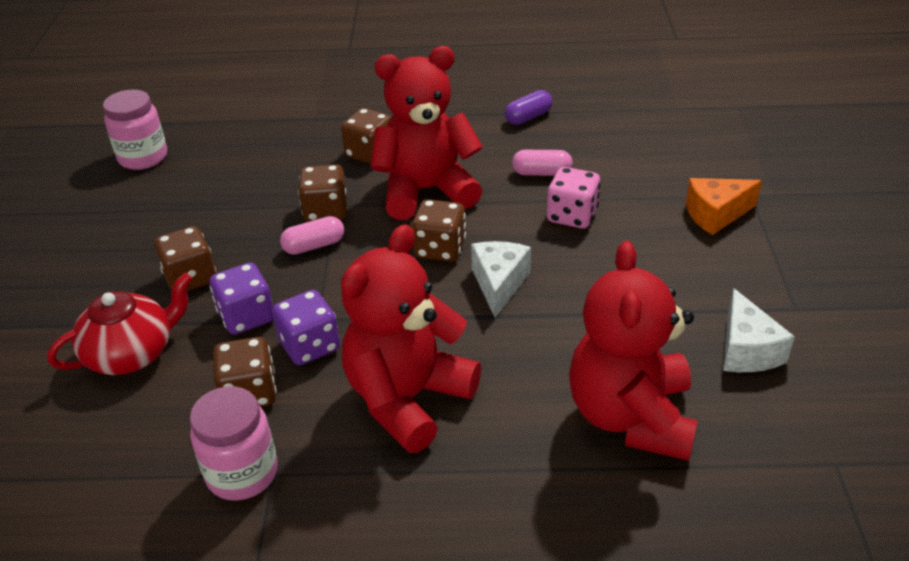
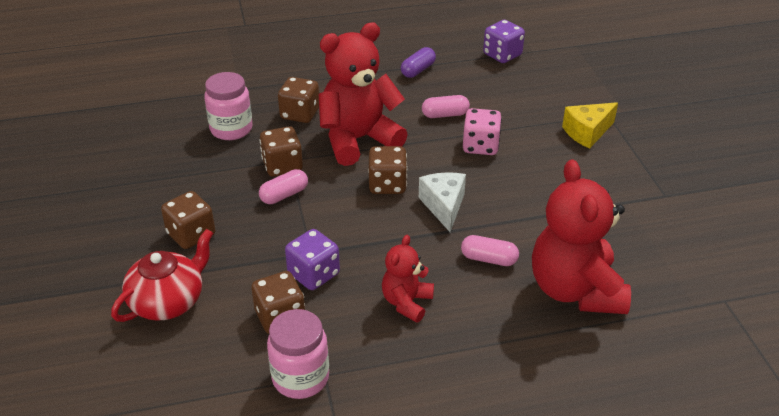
camera: 15 degrees left, 0 degrees up
(143, 157) = (102, 139): pink jar -> pink jar (231, 129)
(246, 317) = (252, 259): purple dice -> purple dice (502, 55)
(407, 399) = (407, 302): red teddy bear -> red teddy bear, size x0.52
(531, 359) = (489, 259): none -> pink capsule
(715, 215) = (587, 132): orange cheese -> yellow cheese
(746, 350) = (641, 230): white cheese -> none

